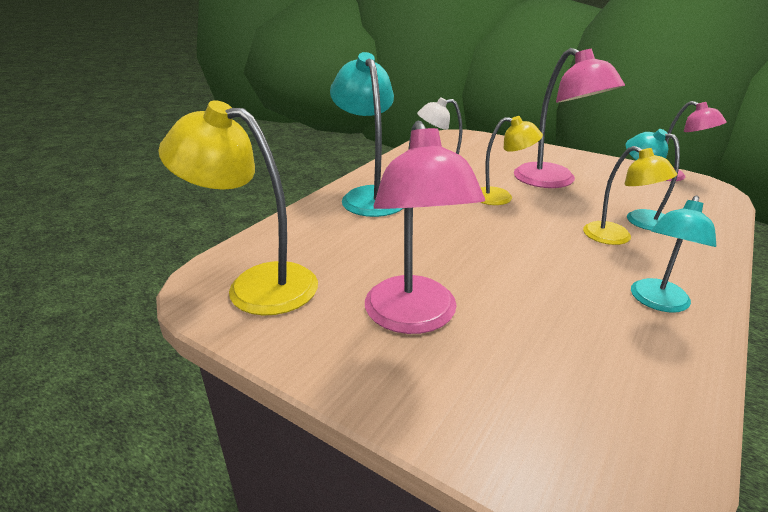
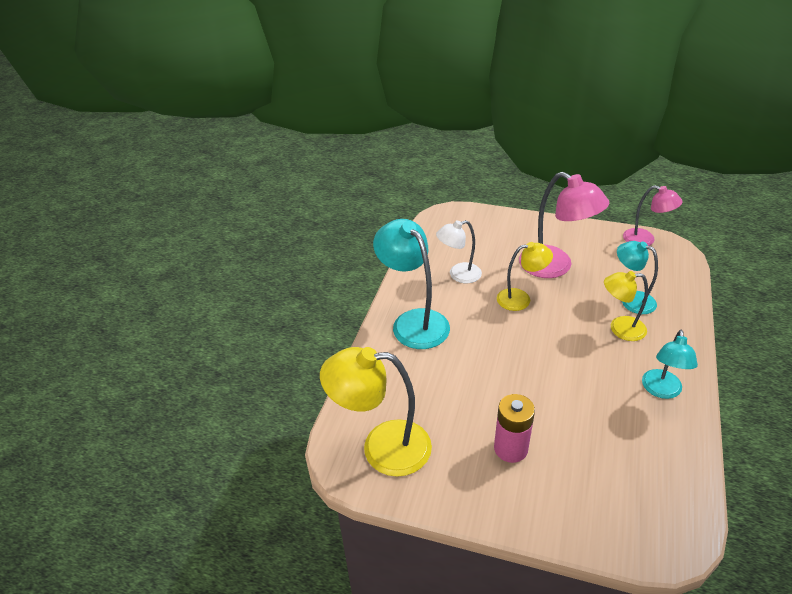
camera: 15 degrees left, 10 degrees up
(414, 318) = (510, 448): pink lamp -> pink battery
(616, 237) = (620, 328): yellow lamp -> yellow lamp turned 150 degrees clockwise

